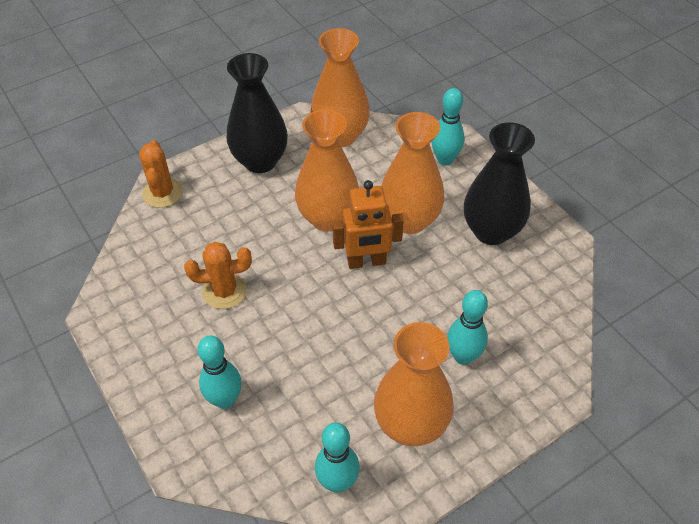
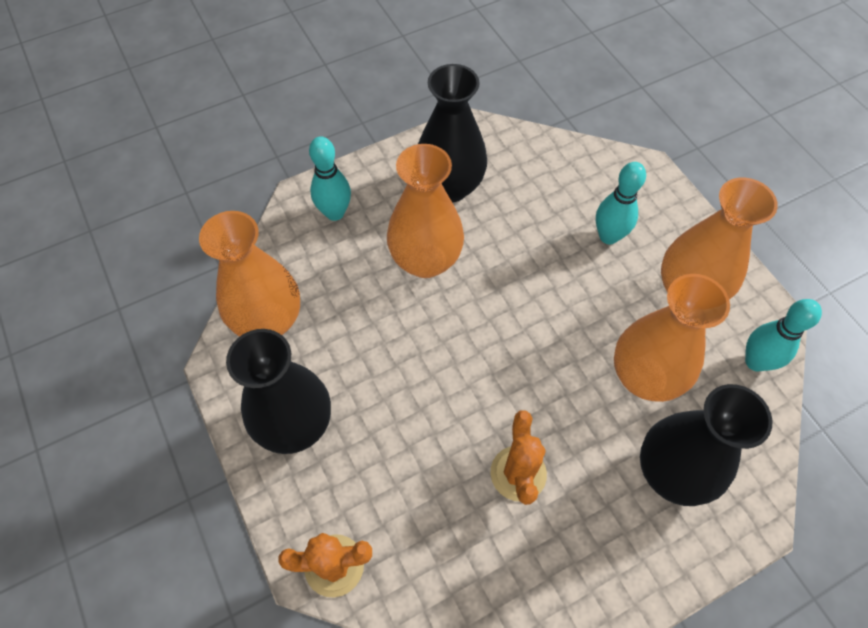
camera: 85 degrees left, 10 degrees up
(225, 400) = (671, 472): turquoise bowling pin -> black vase
(328, 218) = (411, 346): orange vase -> orange vase (644, 377)
(366, 262) = (483, 310): orange robot -> none

